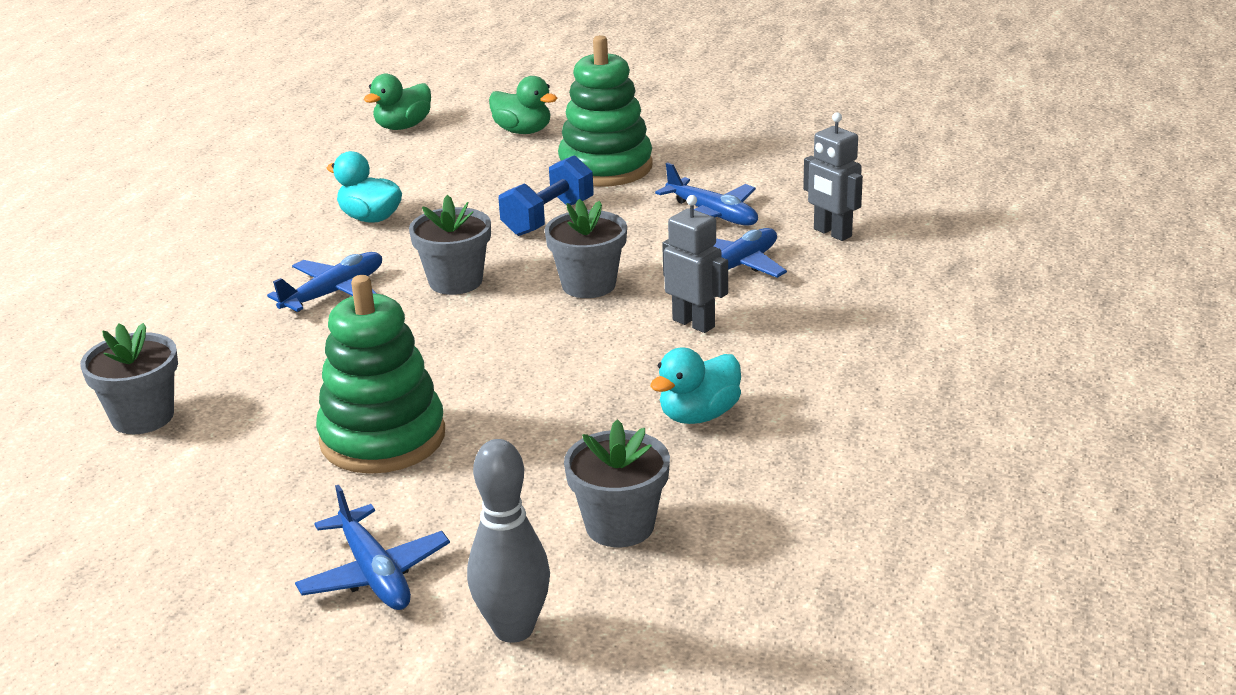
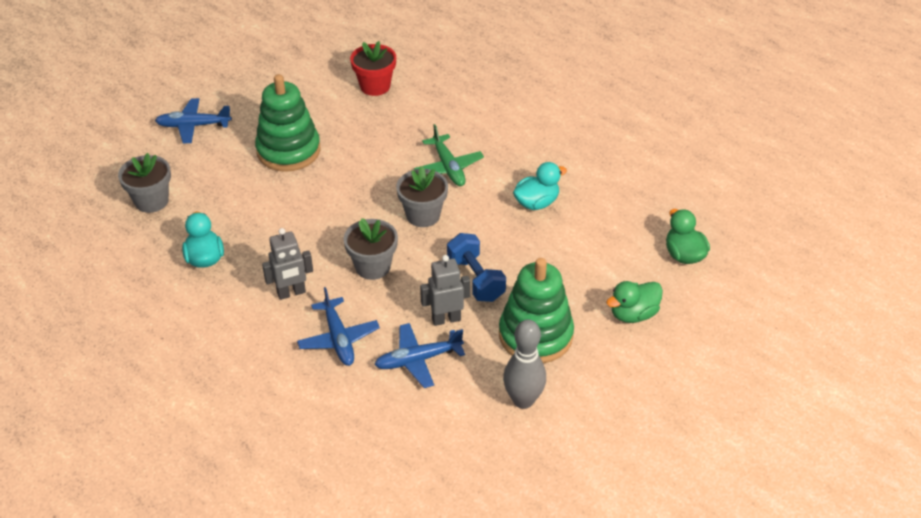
camera: 115 degrees right, 15 degrees up
(143, 417) = (375, 86): grey flower pot -> red flower pot
(334, 293) = (448, 167): blue plane -> green plane
(513, 629) = (122, 152): grey bowling pin -> grey bowling pin (523, 400)
(832, 233) = (342, 409): grey robot -> grey robot (446, 319)

